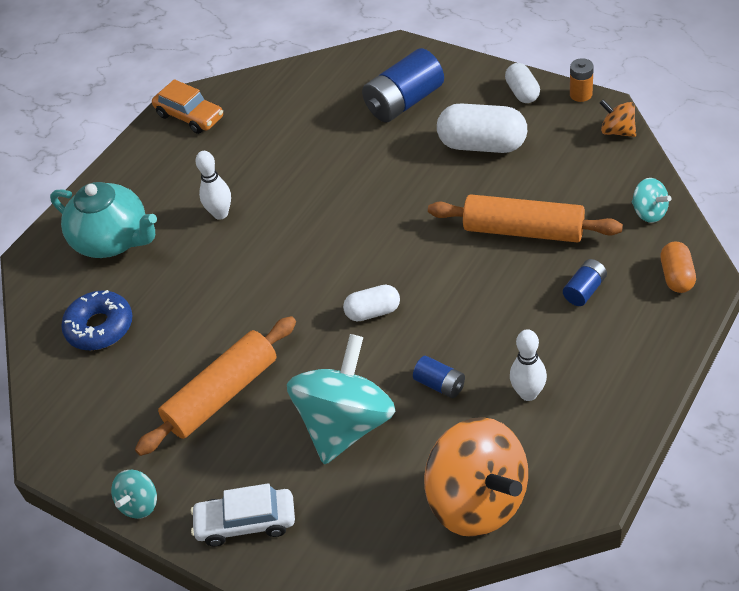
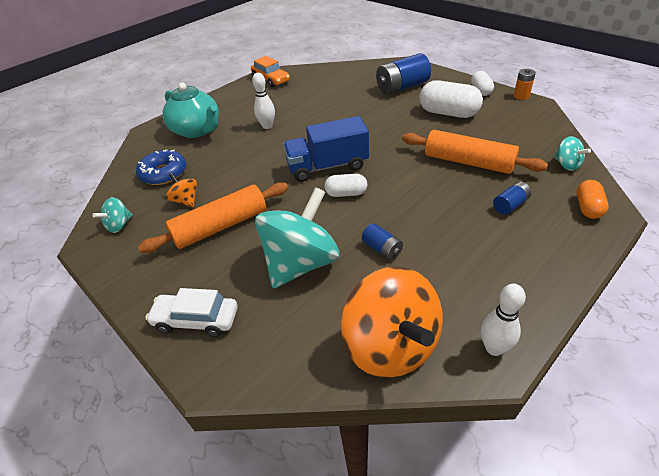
camera: 10 degrees right, 5 degrees down
(139, 504) = (127, 288): turquoise spinning top -> turquoise spinning top (119, 225)
(334, 272) = (327, 166): none -> blue truck
(528, 393) = (452, 268): white bowling pin -> white bowling pin (494, 348)
(617, 131) = (545, 117): orange spinning top -> orange spinning top (186, 200)

